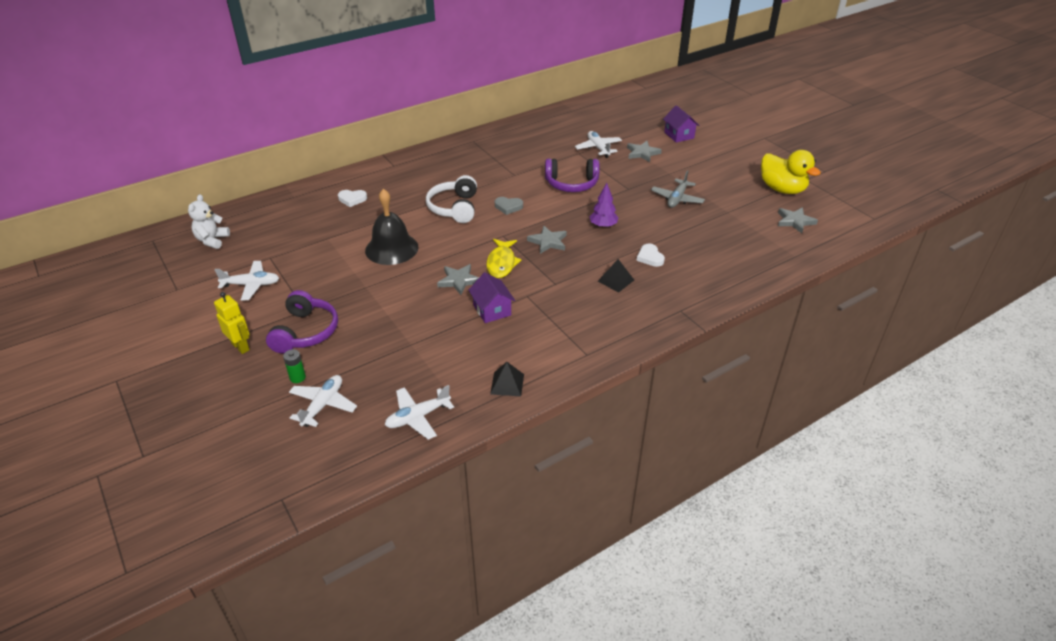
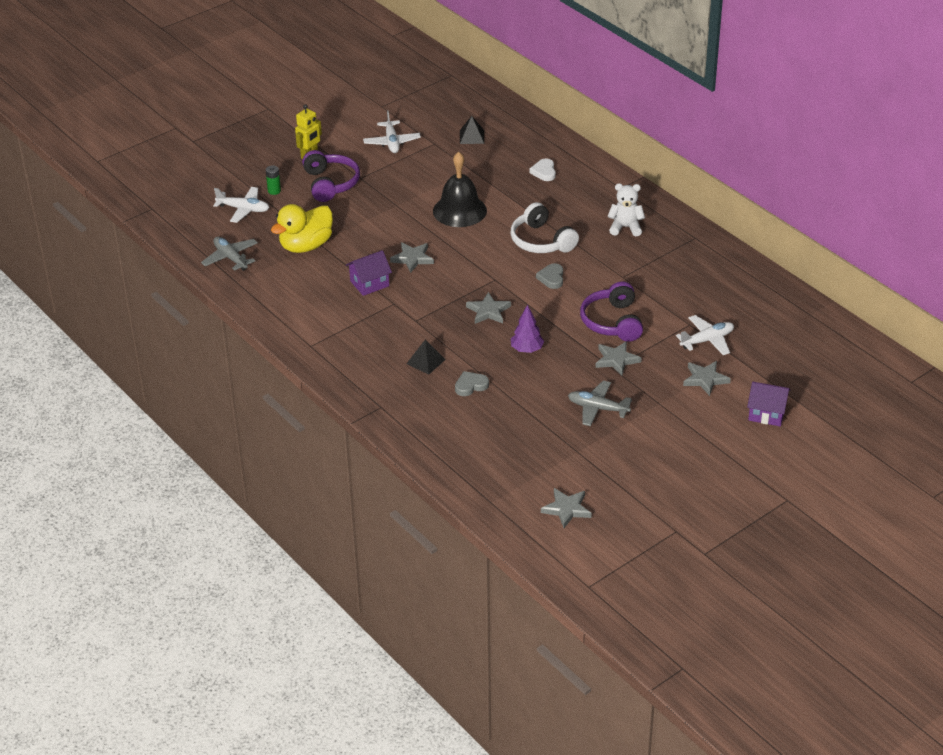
camera: 85 degrees right, 0 degrees up
(212, 240) = (456, 106): white teddy bear -> white teddy bear (625, 227)
(305, 332) = (330, 184): purple headphones -> purple headphones turned 105 degrees counterclockwise
(417, 417) = (230, 258): white plane -> grey plane
(454, 208) = (541, 241): white headphones -> white headphones turned 120 degrees counterclockwise
(501, 263) = (445, 283): yellow fish -> none
(507, 384) = (270, 301): black pyramid -> black pyramid (471, 136)
(618, 186) = (616, 360): none -> grey star
(650, 257) = (470, 385): white heart -> grey heart
(679, 135) = (767, 413): purple house -> purple house turned 45 degrees clockwise
(782, 189) = (643, 505): yellow duck -> yellow duck (306, 246)

